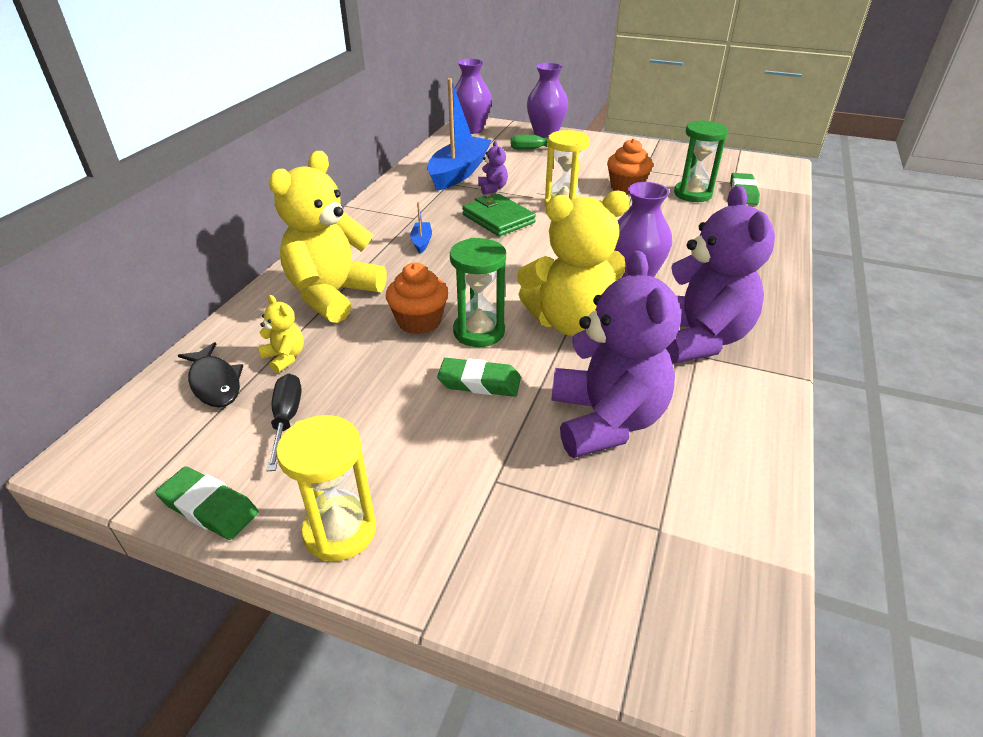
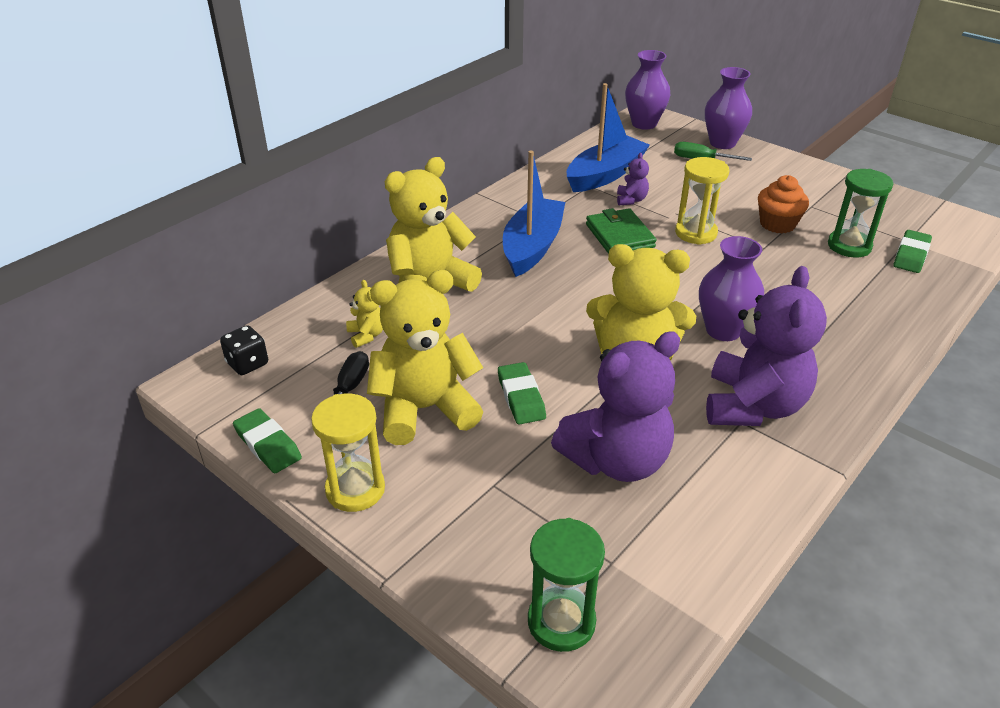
camera: 20 degrees right, 0 degrees up
(151, 419) = (247, 364): none -> black dice
(215, 383) = (304, 344): black fish -> none
(382, 419) = (424, 409): none -> yellow teddy bear
(419, 321) = (494, 328): orange cupcake -> none
(421, 242) = (532, 247): blue boat -> blue boat, size x2.41
(479, 332) = (543, 350): green hourglass -> green hourglass (561, 622)
(479, 382) = (521, 397): green eraser -> green eraser turned 45 degrees clockwise
(606, 421) = (616, 460): purple teddy bear -> purple teddy bear turned 45 degrees clockwise

